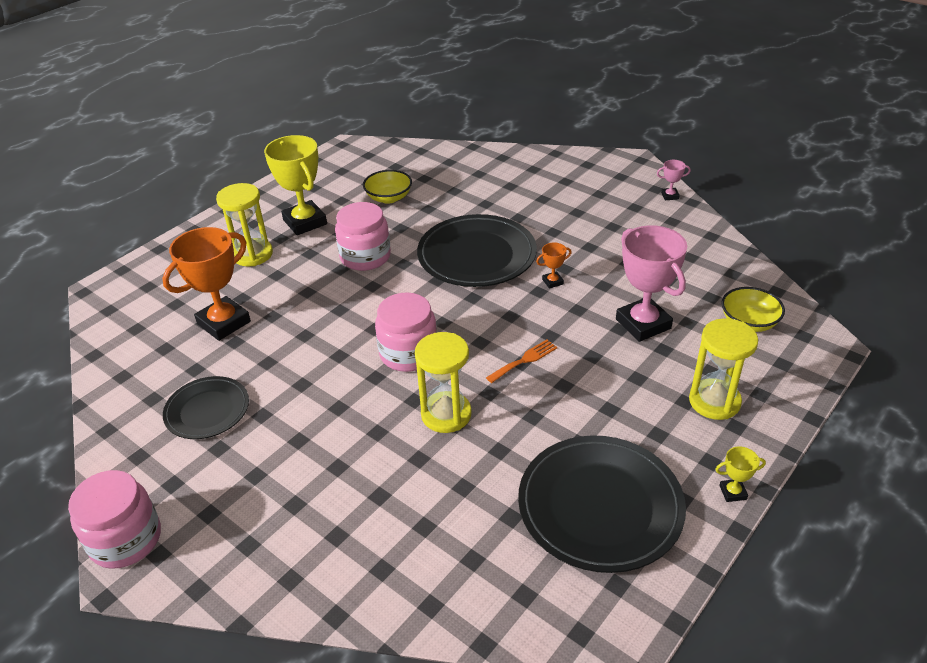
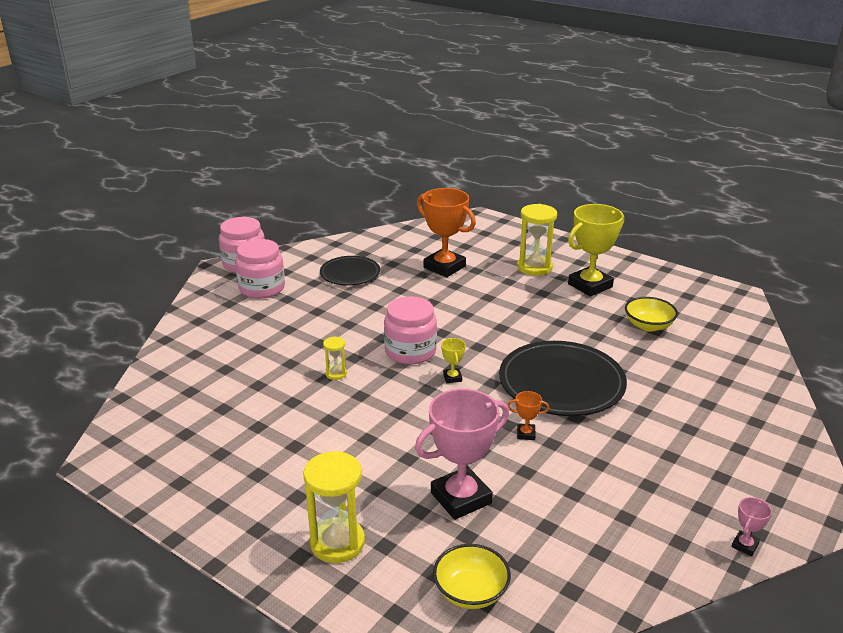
camera: 85 degrees right, 10 degrees down
(365, 257) = (544, 320): pink jar -> pink jar (262, 288)
(446, 414) = (336, 374): yellow hourglass -> yellow hourglass, size x0.50
(524, 360) = (401, 415): orange fork -> none
(552, 282) = (526, 434): orange trophy -> orange trophy turned 60 degrees counterclockwise
(600, 506) = (221, 455): black plate -> none
(670, 196) = (745, 545): pink trophy -> pink trophy turned 45 degrees clockwise
(732, 492) = (216, 541): yellow trophy -> yellow trophy (452, 378)

